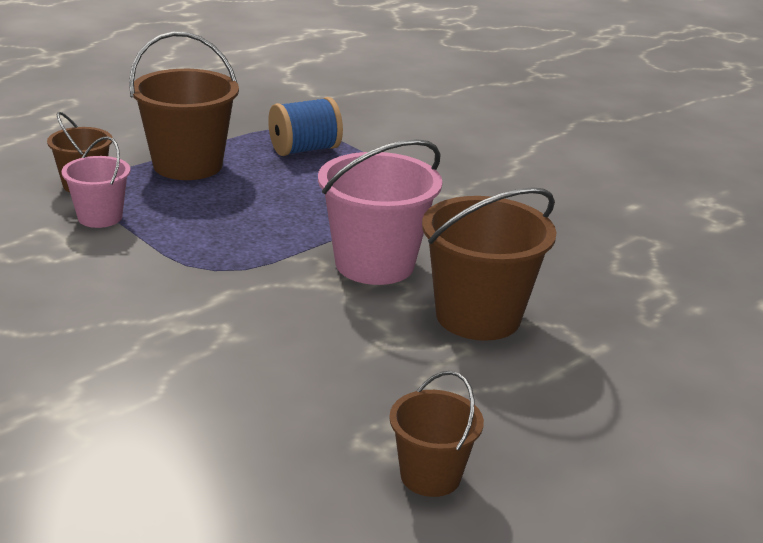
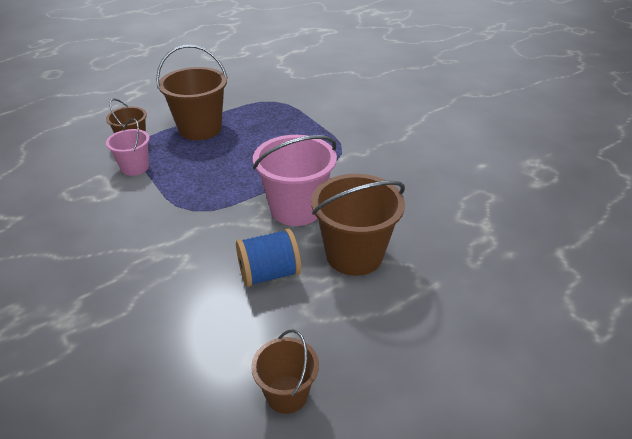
camera: 10 degrees right, 10 degrees up
(304, 150) = (275, 118): blue spool -> blue spool (269, 274)

